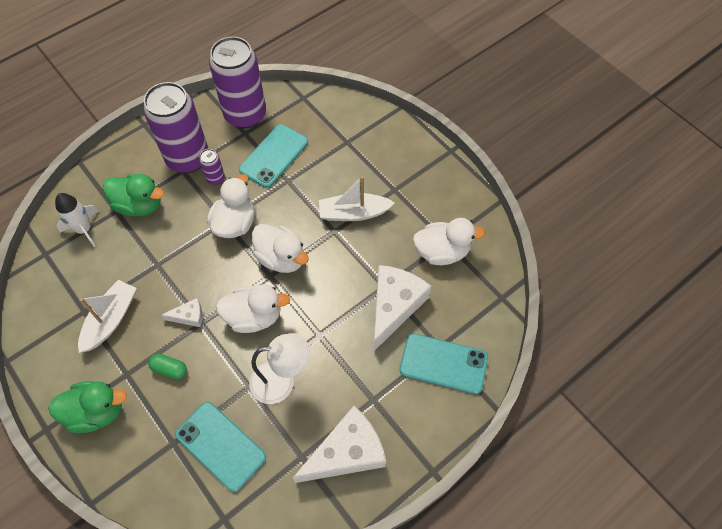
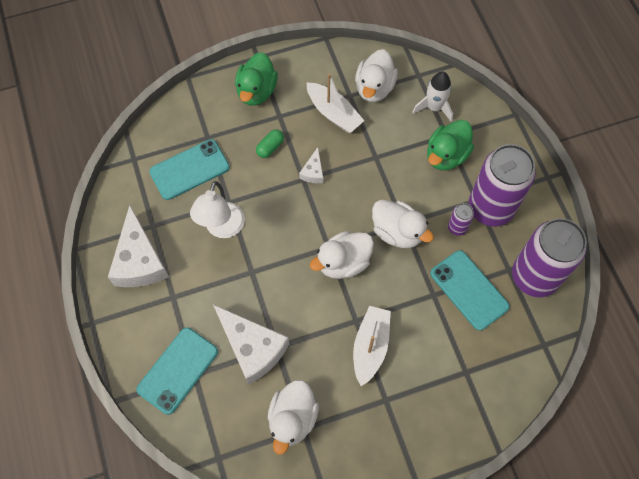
camera: 110 degrees right, 5 degrees up
(254, 317) = (291, 223): white duck -> white duck (374, 88)

